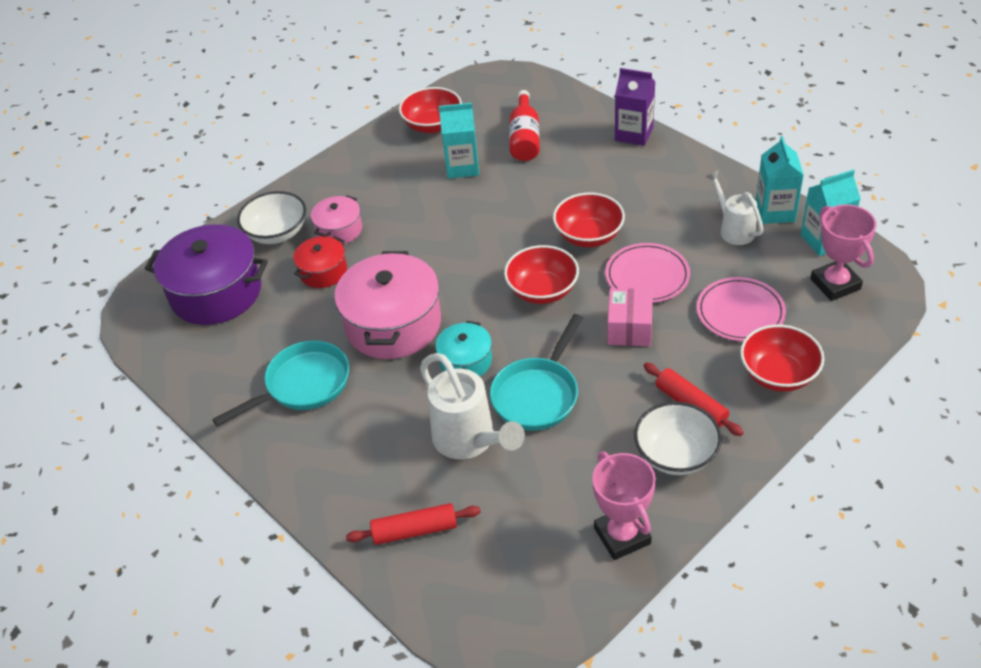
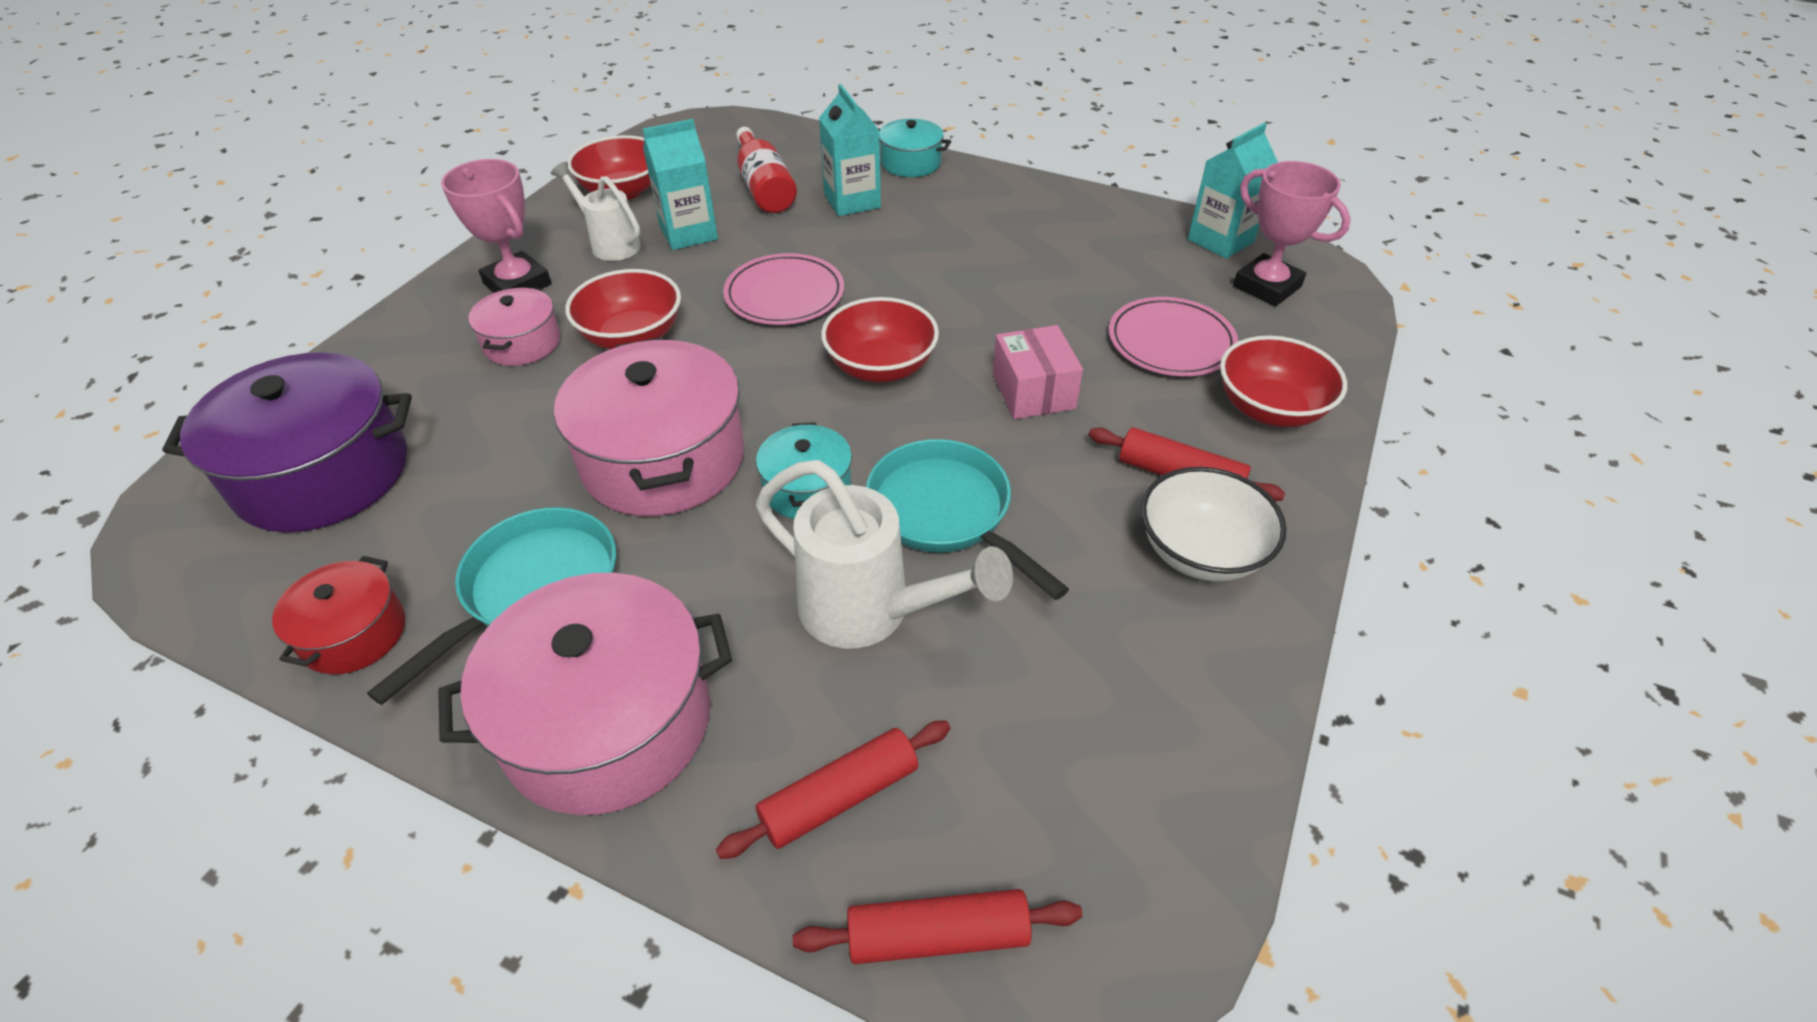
camera: 25 degrees left, 0 degrees up
(277, 233) = (414, 365): white bowl -> none
(318, 463) = (608, 722): none -> pink pot
(323, 271) = (514, 406): red pot -> red pot (354, 634)
(434, 604) = (937, 935): none -> red rolling pin
(537, 395) = (946, 513): turquoise pan -> turquoise pan turned 135 degrees clockwise
(588, 236) = (912, 287): red bowl -> red bowl (632, 336)
(622, 536) = (1195, 702): pink trophy -> pink trophy (517, 284)
(634, 134) = (911, 163): purple carton -> turquoise pot
(647, 276) = (1020, 321): pink plate -> pink plate (784, 294)
(733, 229) = (1100, 247): white watering can -> white watering can (610, 243)
(775, 211) = (1140, 219): turquoise carton -> turquoise carton (852, 201)

